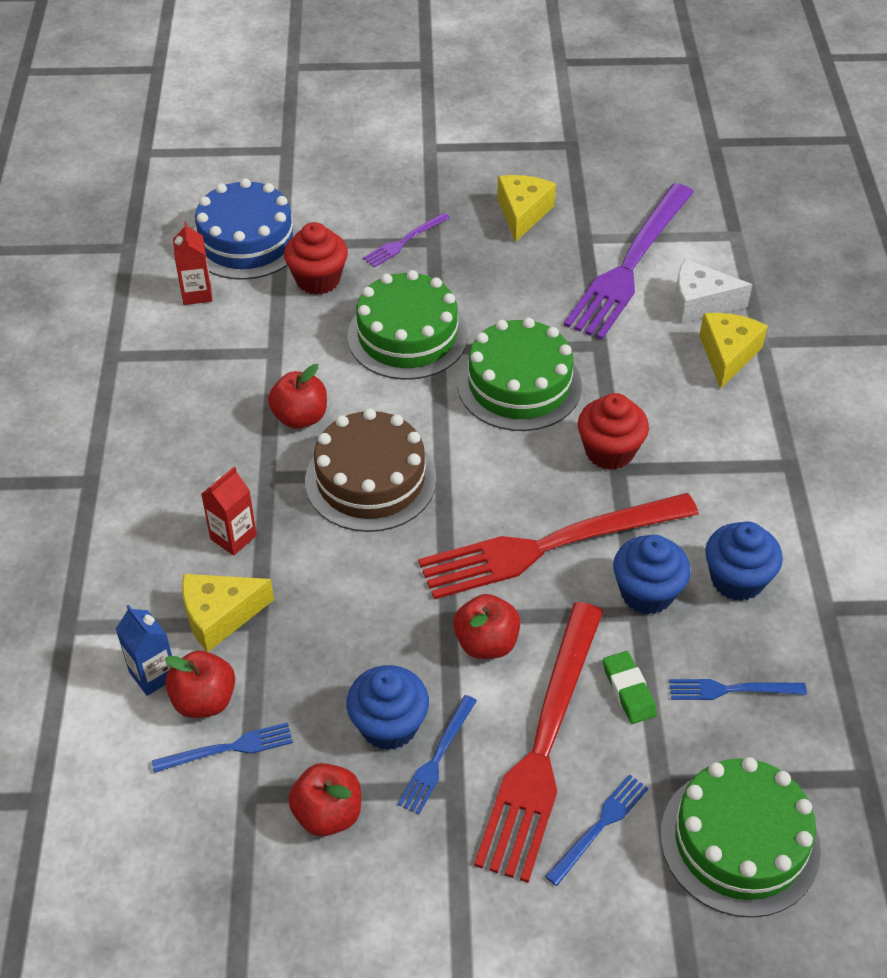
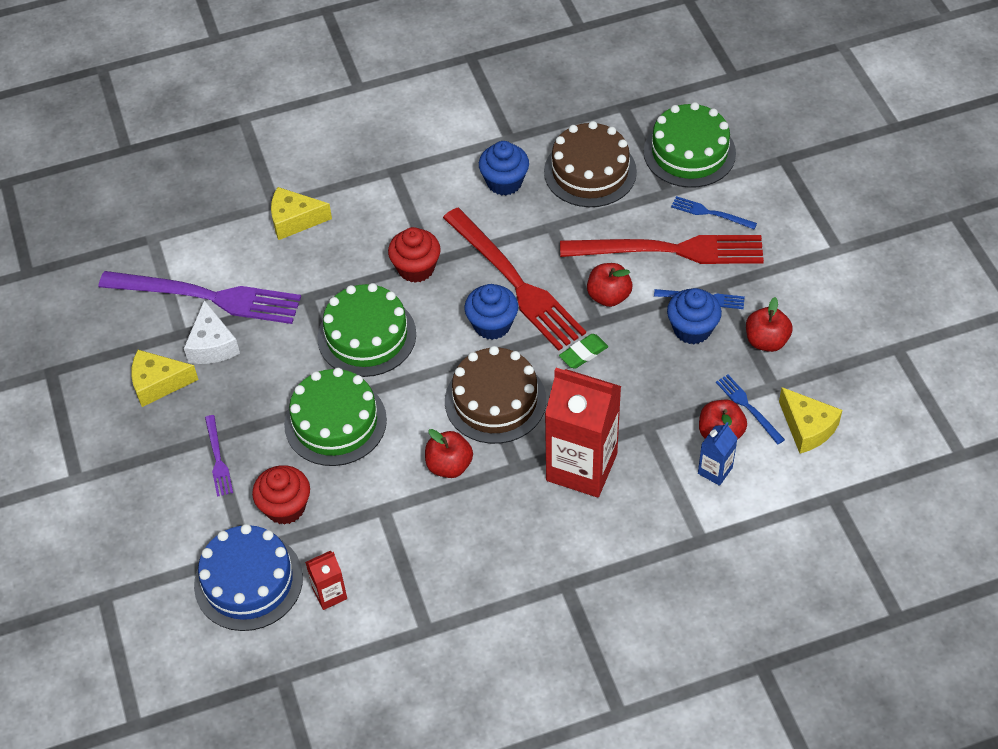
camera: 105 degrees left, 5 degrees up
(220, 616) = (652, 450): yellow cheese -> yellow cheese (807, 428)
(233, 537) = (581, 467): red carton -> red carton, size x2.19
(404, 241) = (218, 458): purple fork -> purple fork turned 45 degrees clockwise
(629, 690) = (612, 218): green eraser -> green eraser (583, 353)
(647, 593) = (533, 224): blue cupcake -> blue cupcake (492, 325)
(700, 303) = (241, 245): white cheese -> white cheese (212, 345)
(731, 689) = (590, 171): blue fork -> brown cake

